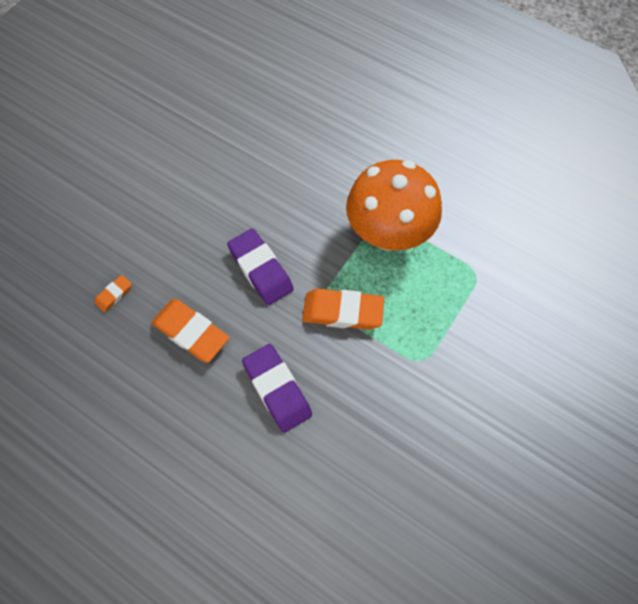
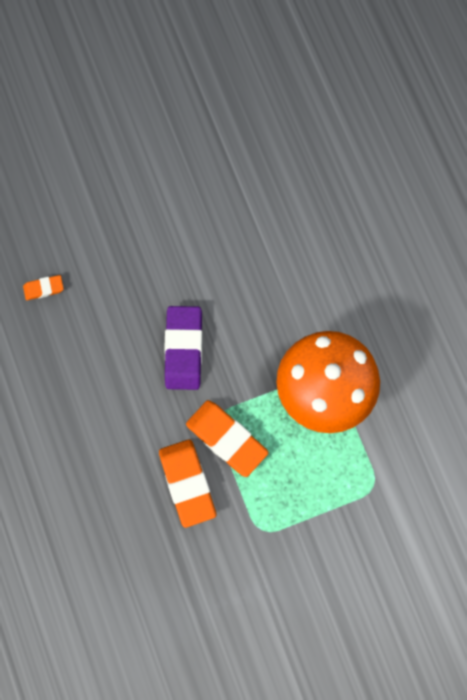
camera: 35 degrees right, 10 degrees up
(191, 332) = (85, 369): orange eraser -> orange eraser (187, 483)
(277, 389) = (122, 469): purple eraser -> none

